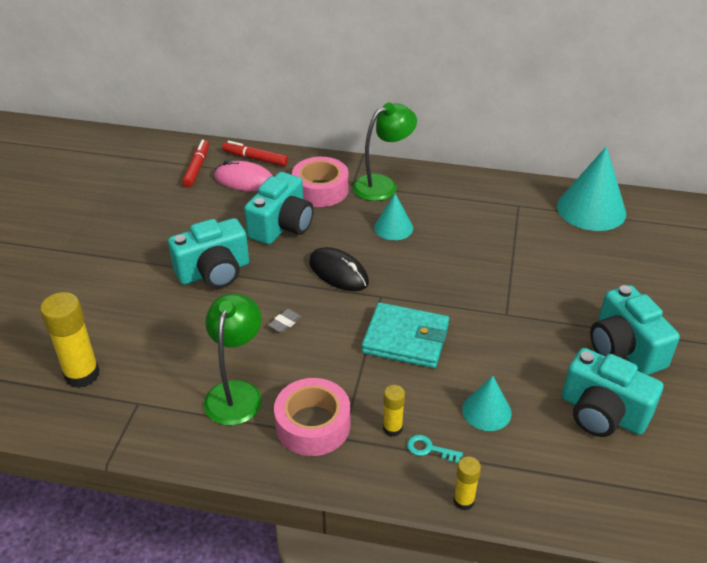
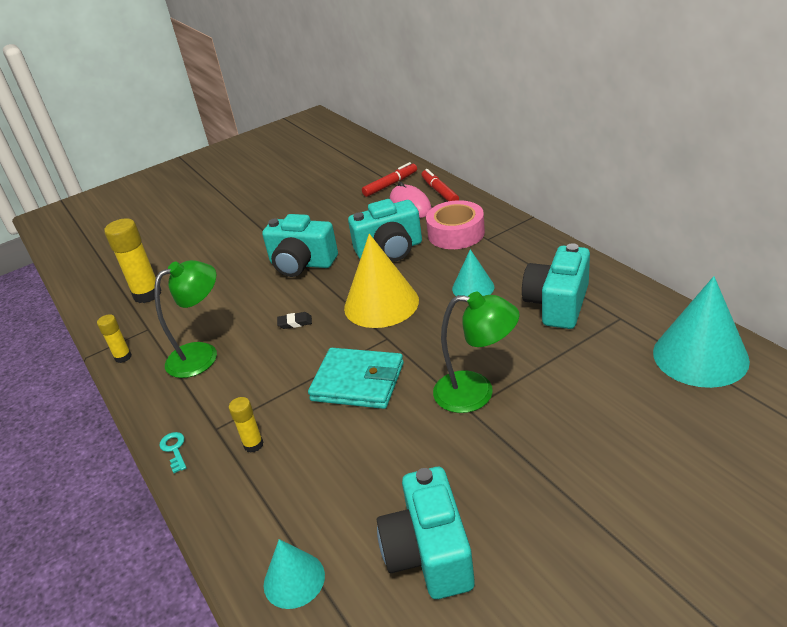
camera: 50 degrees right, 5 degrees down
(285, 323) = (295, 323): grey eraser -> black eraser
(313, 425) = (212, 406): pink tape -> none
(338, 272) = (381, 304): black mouse -> yellow cone
(382, 185) = (513, 248): green lamp -> green lamp (476, 393)
(405, 339) = (358, 382): turquoise wallet -> turquoise wallet turned 45 degrees counterclockwise
(429, 449) = (255, 478): turquoise key -> turquoise key (174, 449)
(463, 501) = (220, 537): yellow glue stick -> yellow glue stick (123, 357)
(486, 411) = (336, 479): turquoise cone -> turquoise cone (294, 580)
(624, 348) = (540, 509): turquoise camera -> turquoise camera (557, 304)

